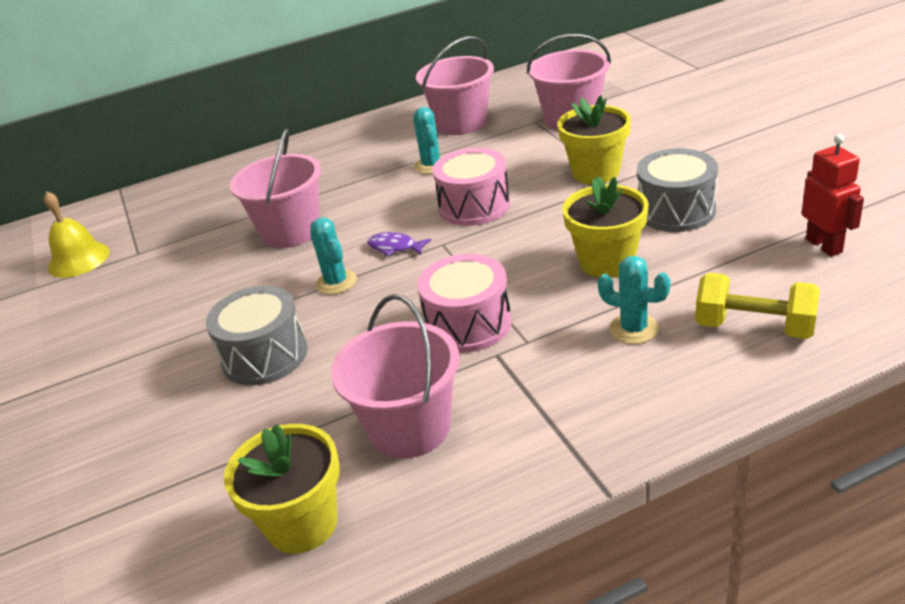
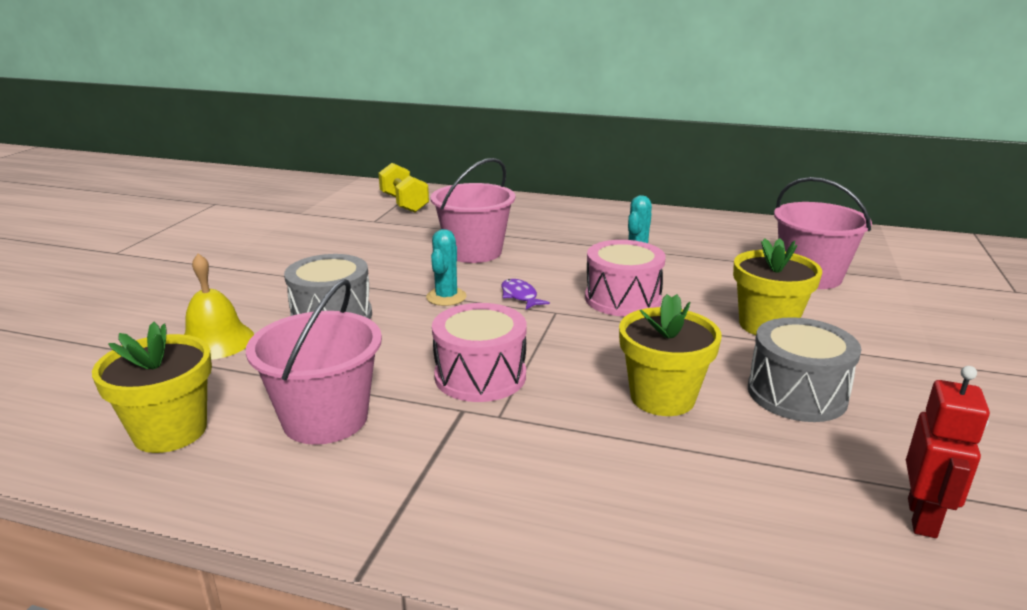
camera: 35 degrees right, 10 degrees down
(79, 259) = (342, 209): yellow bell -> yellow bell (216, 341)
(461, 123) = (708, 239): pink bucket -> none
(633, 329) = (597, 464): turquoise cactus -> none
(754, 327) = (715, 541): yellow dumbbell -> yellow dumbbell (404, 203)

